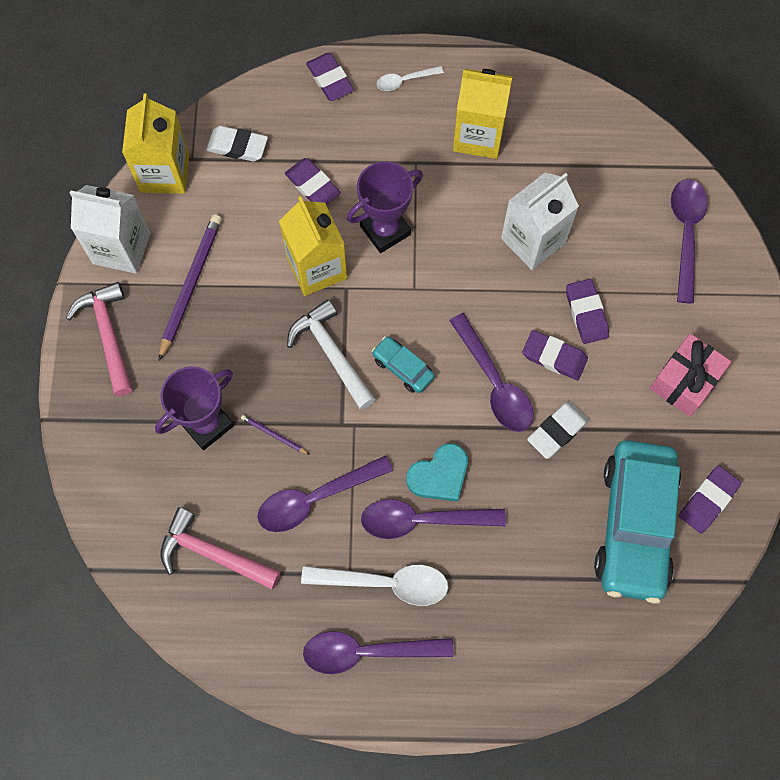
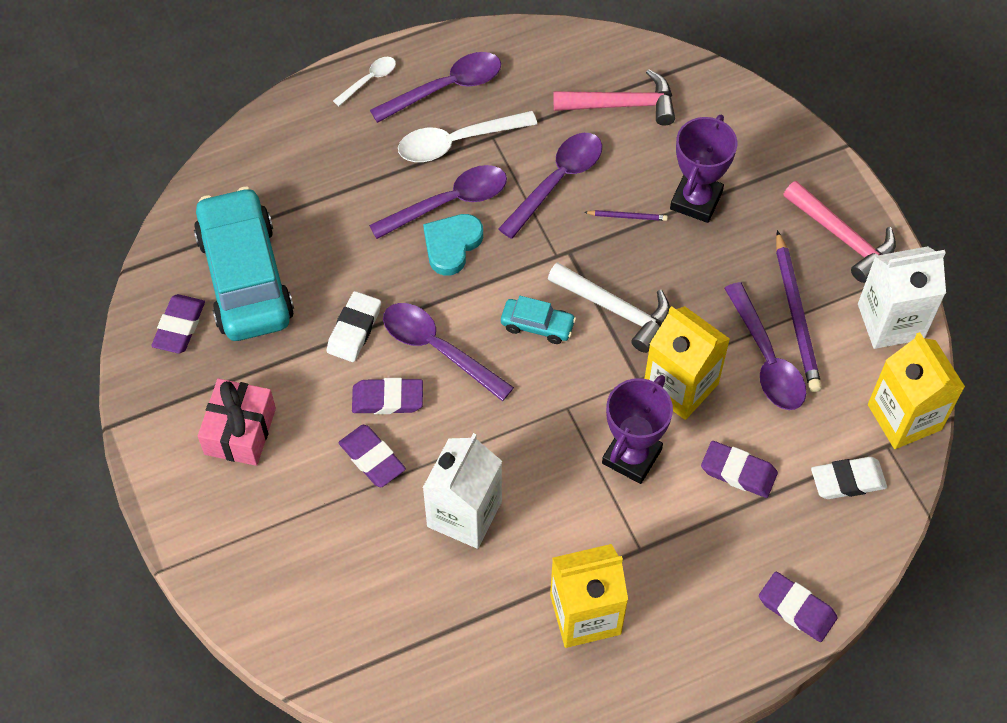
camera: 155 degrees right, 10 degrees down
(404, 81) = (709, 647): white spoon -> white spoon (369, 80)
(685, 234) = (293, 596): purple spoon -> purple spoon (766, 359)

